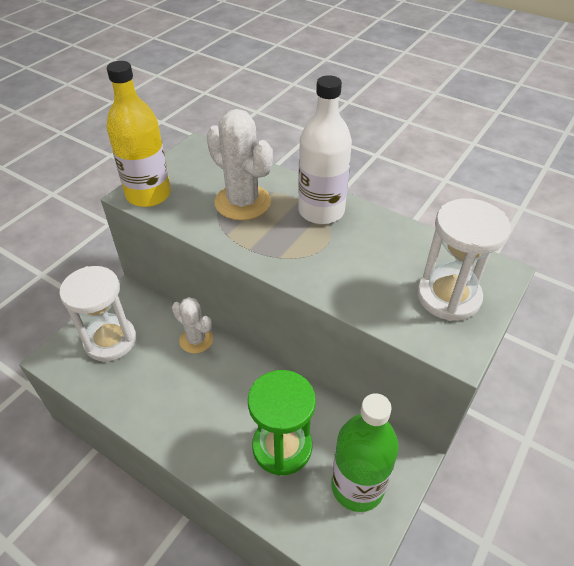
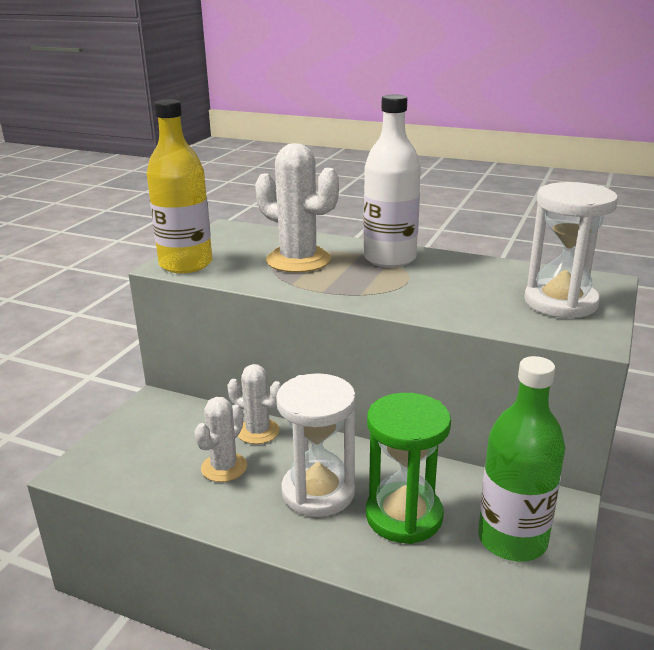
camera: 10 degrees left, 20 degrees down
(110, 340) = (147, 445): white hourglass -> white hourglass (318, 492)
(161, 373) = (224, 467): none -> white cactus

